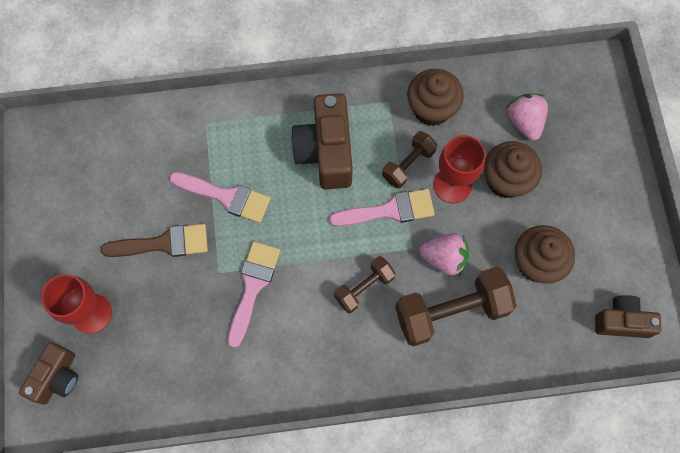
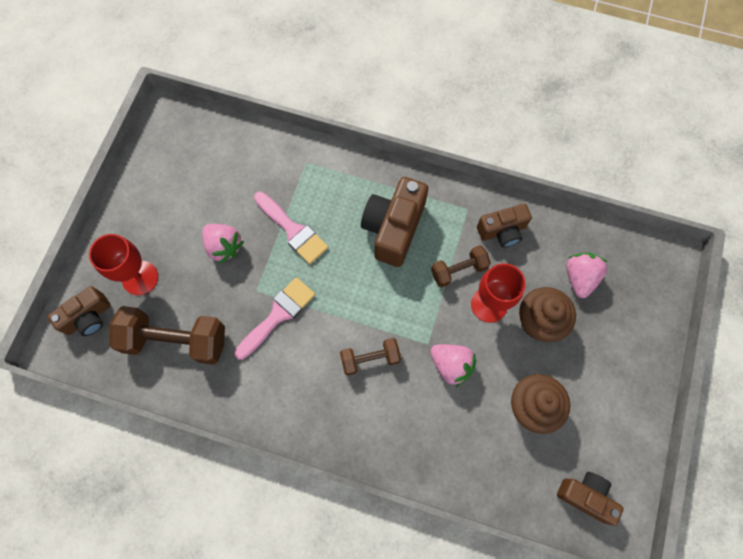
camera: 25 degrees right, 0 degrees up
(163, 243) = (224, 246): brown brush -> pink strawberry
(389, 210) = (423, 302): pink brush -> none
(431, 109) = (502, 231): brown cupcake -> brown camera
(451, 311) = (435, 414): brown dumbbell -> brown dumbbell (176, 340)

